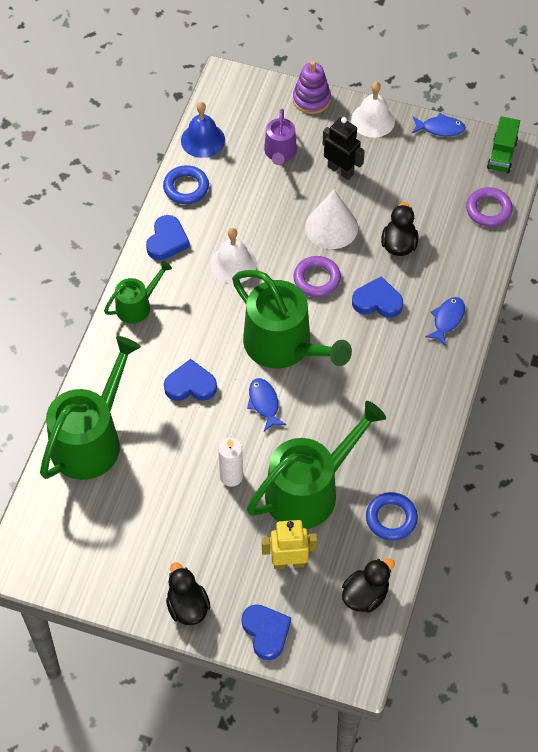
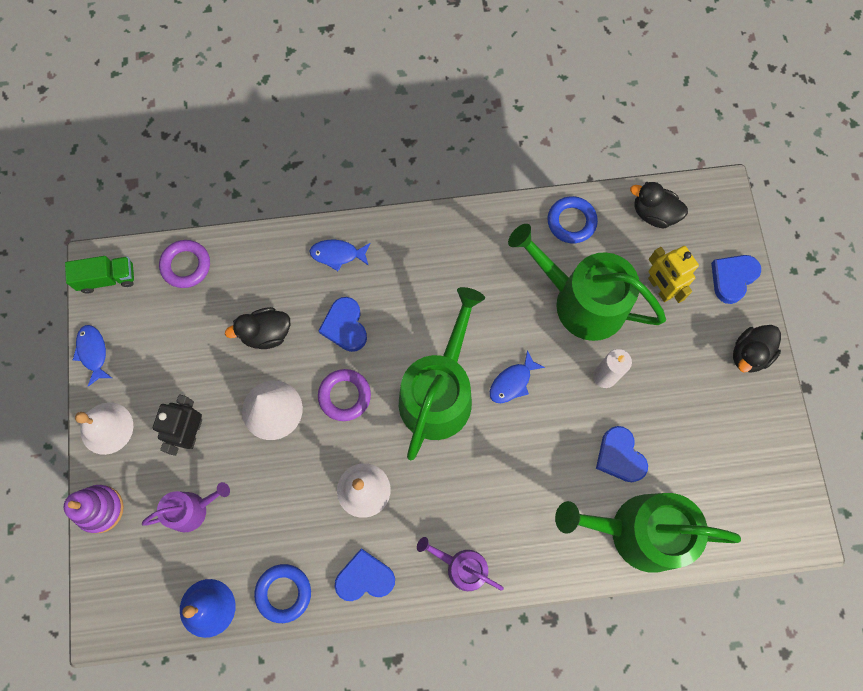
camera: 115 degrees left, 15 degrees up
(137, 306) = (462, 567): green watering can -> purple watering can
(190, 385) = (528, 463): blue heart -> blue heart (619, 456)

